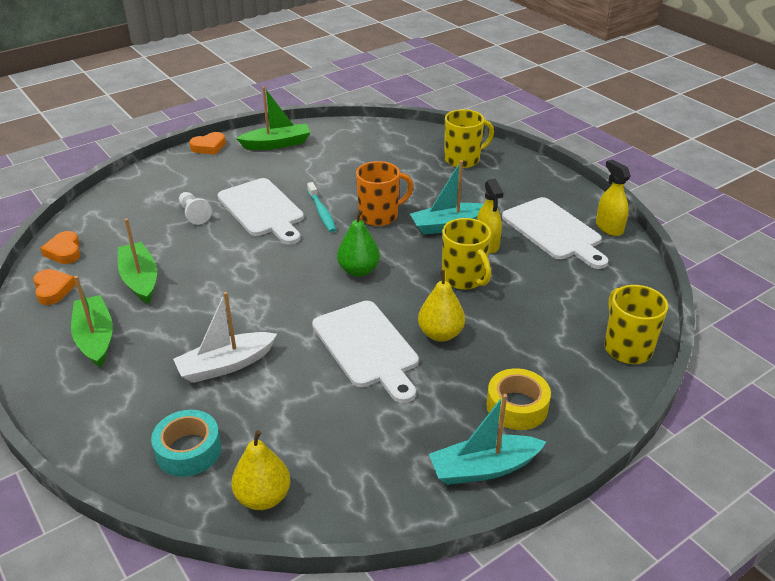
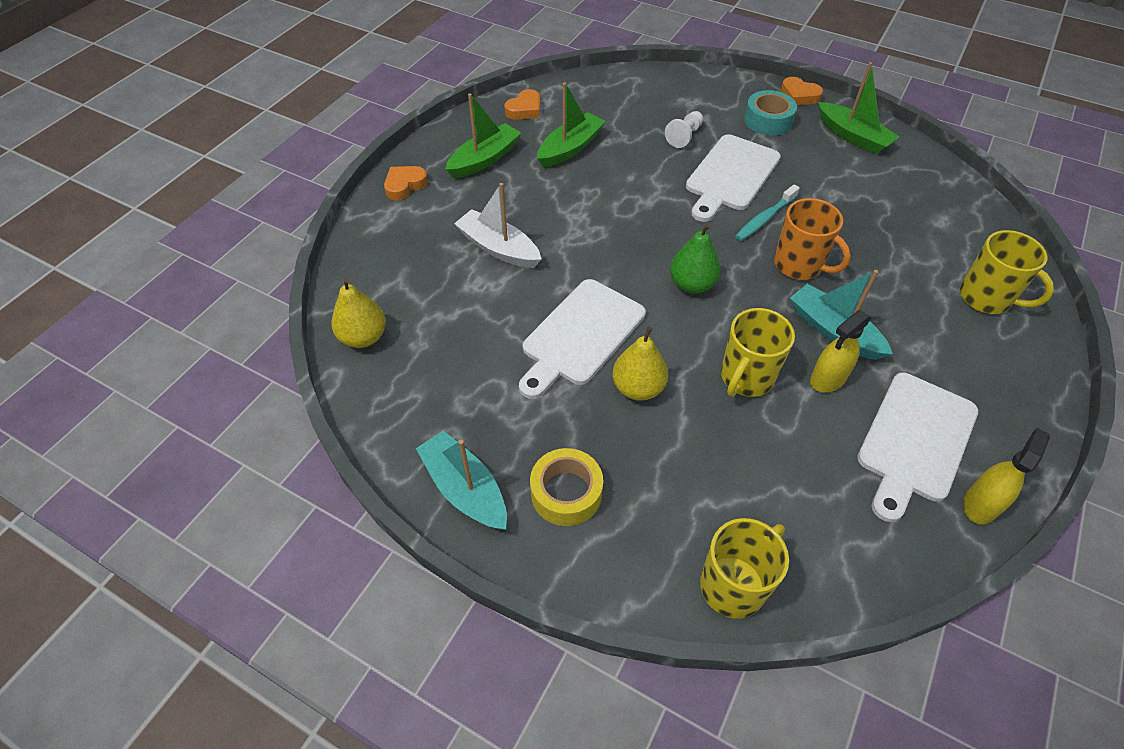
camera: 65 degrees right, 15 degrees up
(64, 251) = (574, 91): orange heart -> orange heart (405, 185)
(188, 450) = (392, 270): turquoise tape -> turquoise tape (768, 120)

